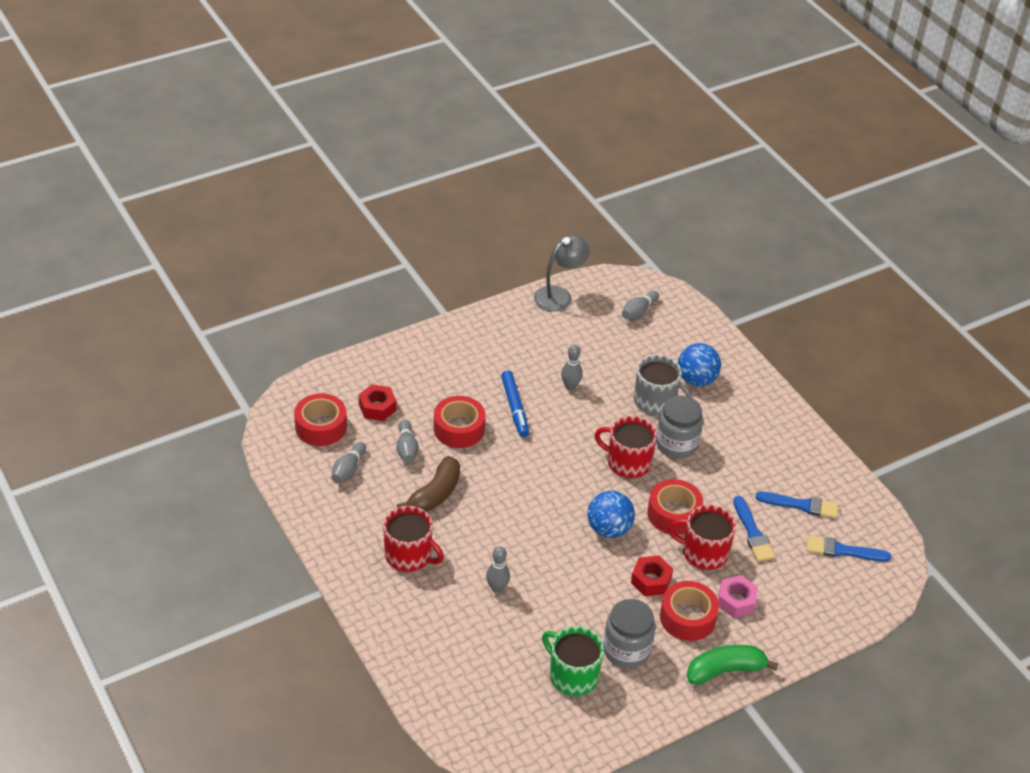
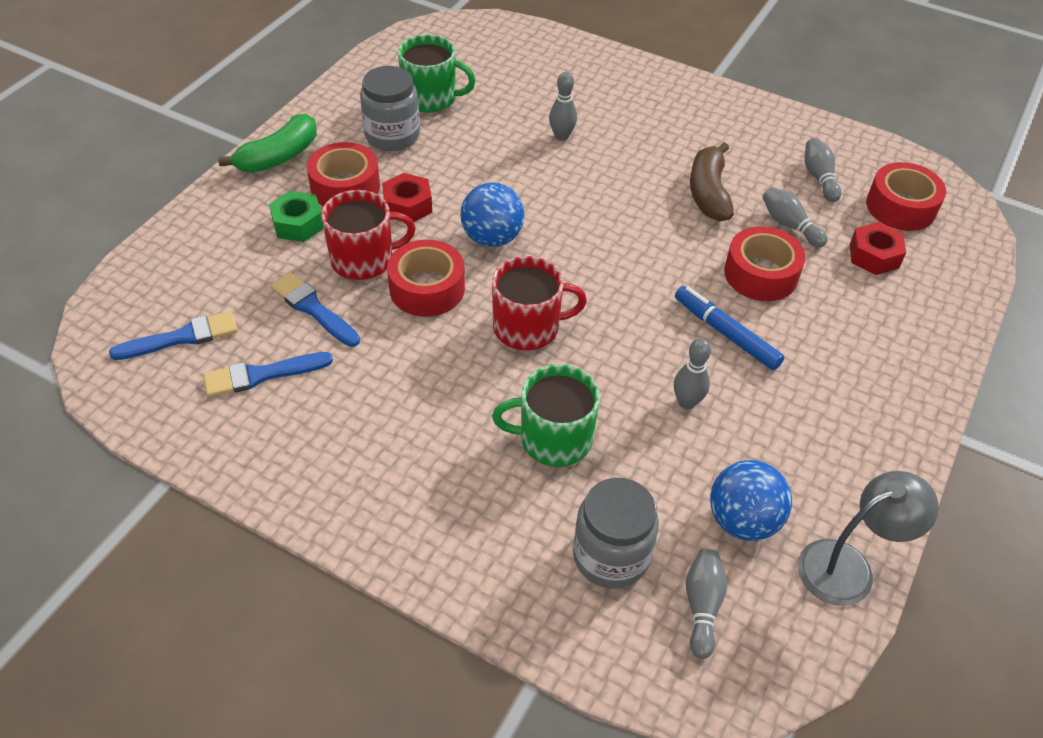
camera: 150 degrees right, 5 degrees up
(409, 555) = (671, 129): red mug -> none
(559, 295) = (848, 566): grey lamp -> grey lamp turned 135 degrees counterclockwise
(656, 401) = (553, 439): grey mug -> green mug
(676, 444) = (481, 384): grey jar -> grey jar (611, 556)
(696, 379) = (519, 511): blue ball -> blue ball (742, 521)
(736, 601) = (298, 224): pink nut -> green nut

